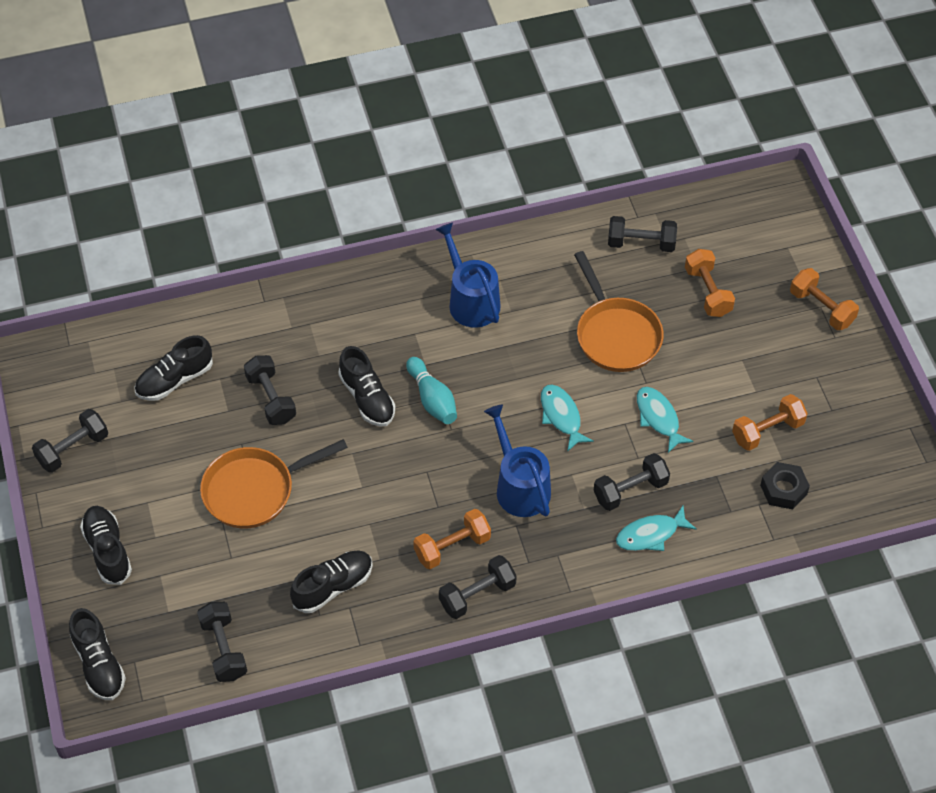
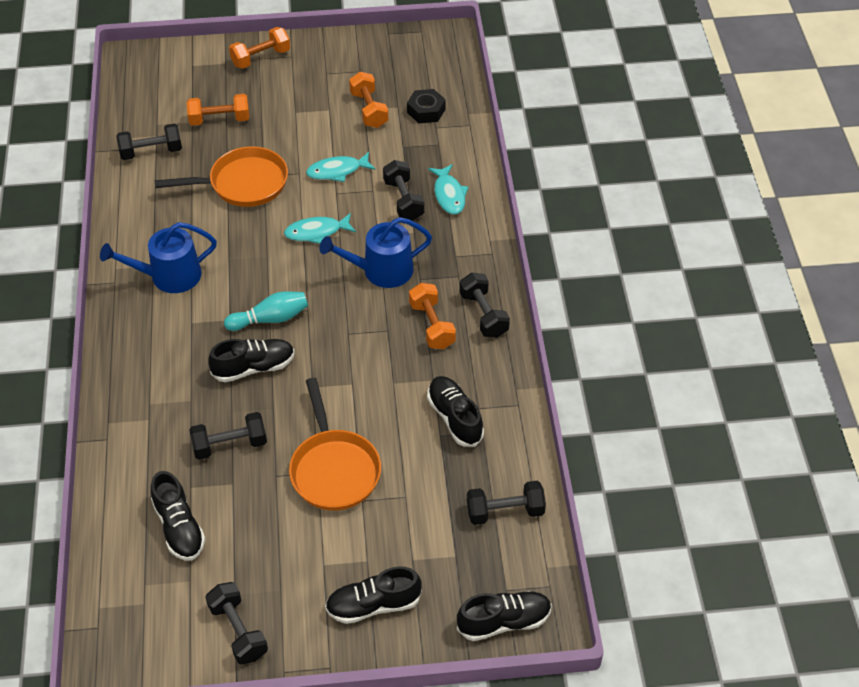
camera: 80 degrees left, 5 degrees down
(641, 243) = (151, 152): black dumbbell -> black dumbbell turned 60 degrees clockwise

